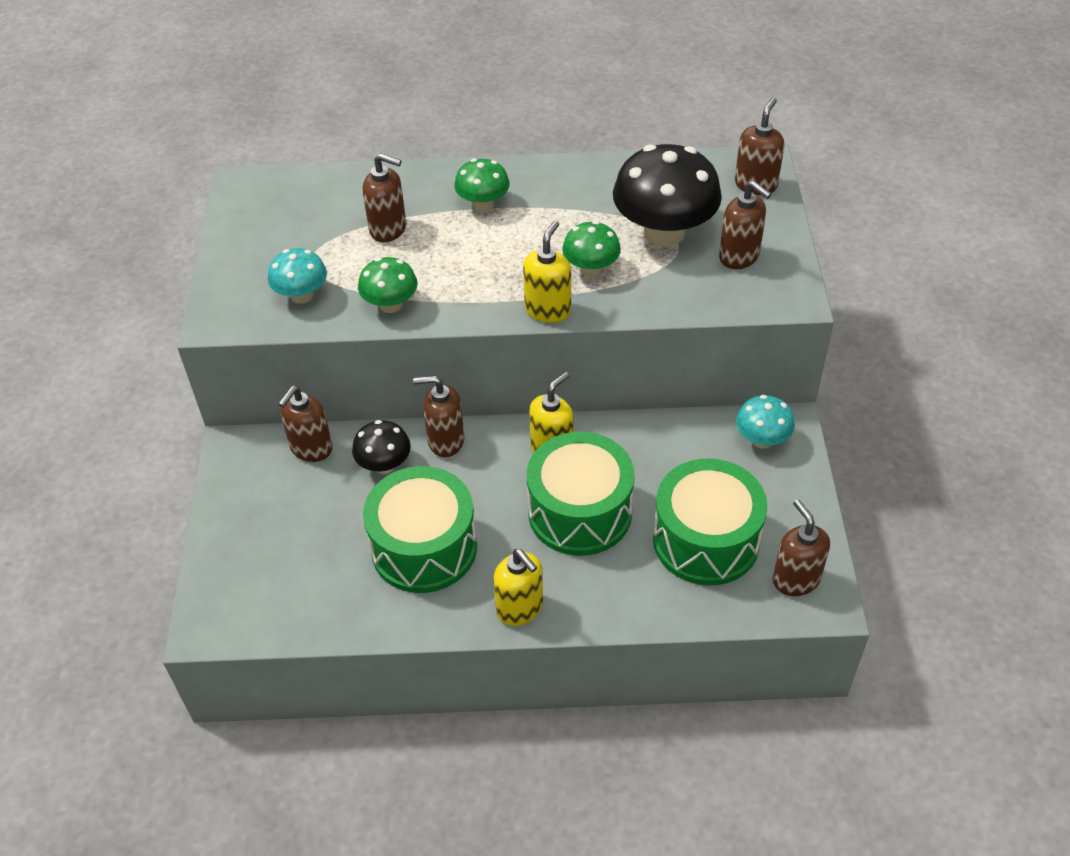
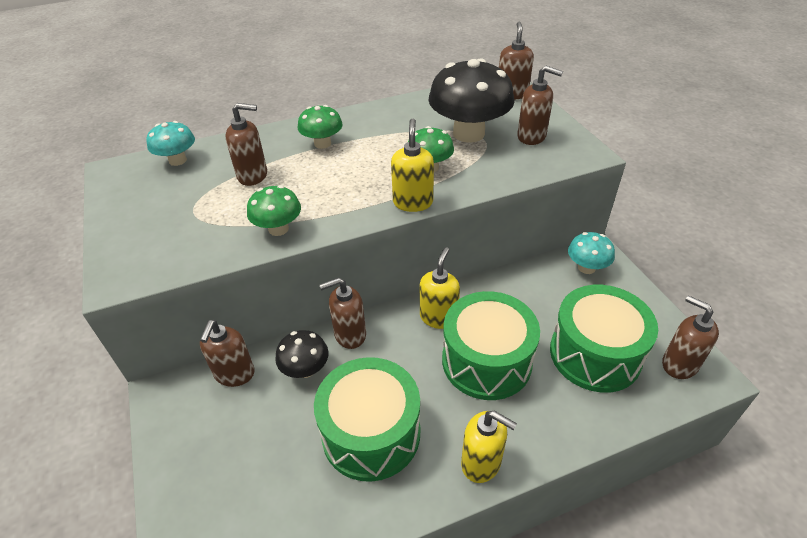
camera: 20 degrees left, 5 degrees down
(301, 295) = (194, 240): turquoise mushroom -> turquoise mushroom (177, 160)

